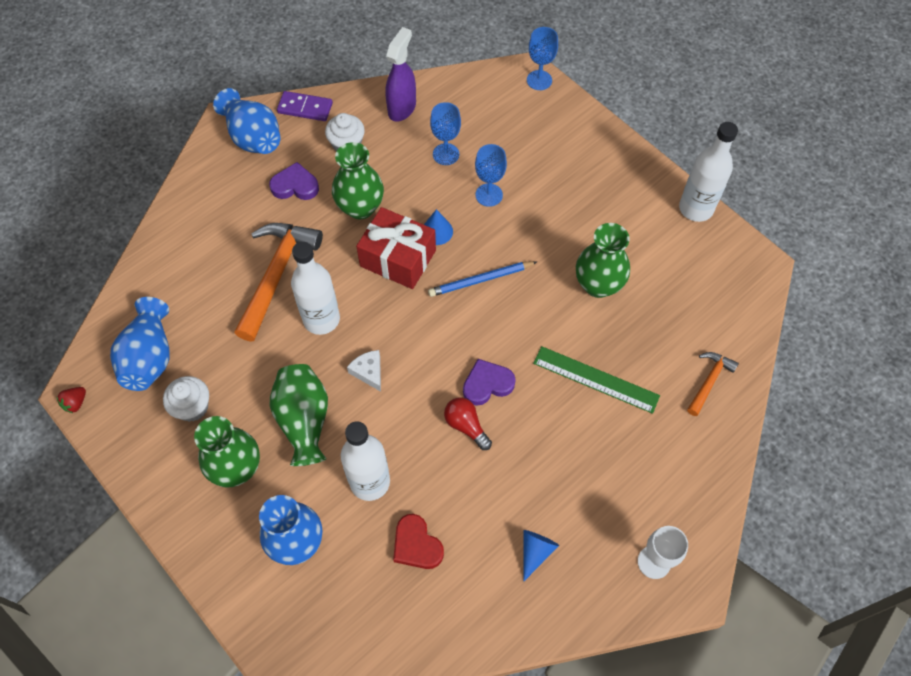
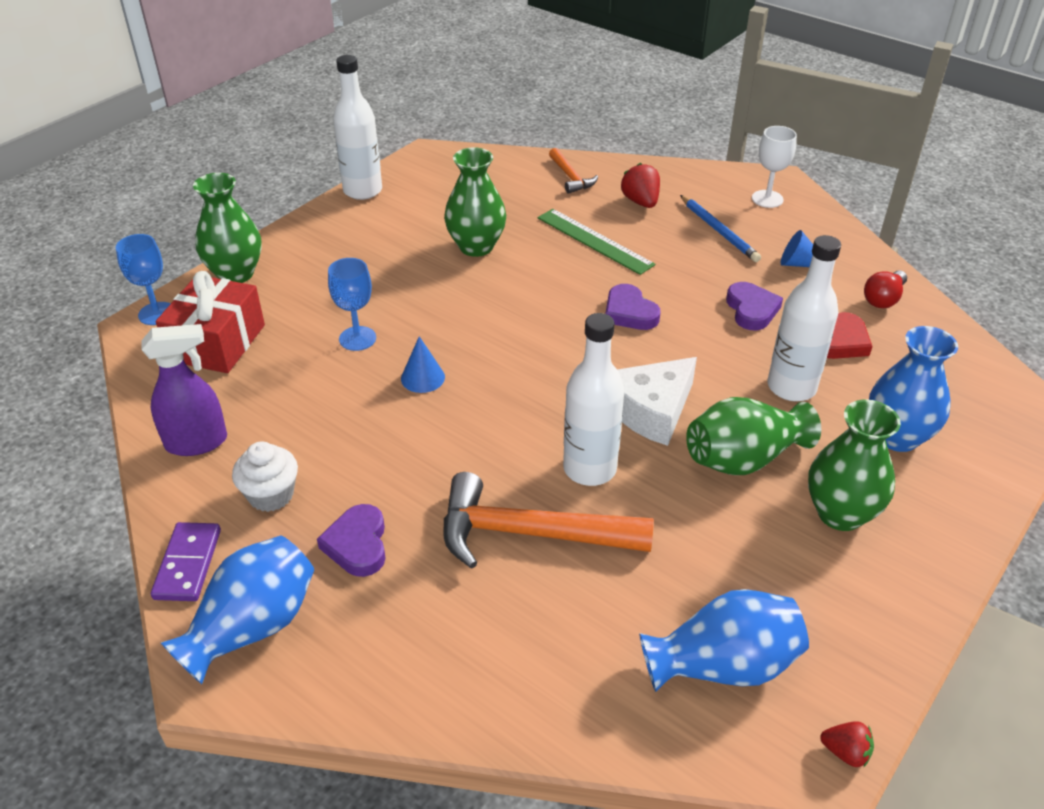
camera: 100 degrees left, 20 degrees down
(192, 407) = (779, 585): white cupcake -> none
(360, 207) = (392, 459): green vase -> green vase (236, 274)
(368, 372) = (651, 410): white cheese -> white cheese, size x1.87
(398, 258) = (473, 408): red gift -> red gift (217, 343)
(402, 108) = (197, 442): purple spray bottle -> purple spray bottle turned 150 degrees clockwise
(446, 154) = (289, 385): blue goblet -> none
(466, 426) = (687, 322): red light bulb -> red light bulb (883, 299)
(473, 484) = (751, 310): none -> purple heart
(481, 280) = (491, 332): blue pencil -> blue pencil (719, 231)
(596, 379) = (594, 241): green ruler -> green ruler turned 60 degrees counterclockwise
(658, 435) = (641, 202): none -> red strawberry
(709, 381) = (571, 177): orange hammer -> orange hammer turned 135 degrees counterclockwise

